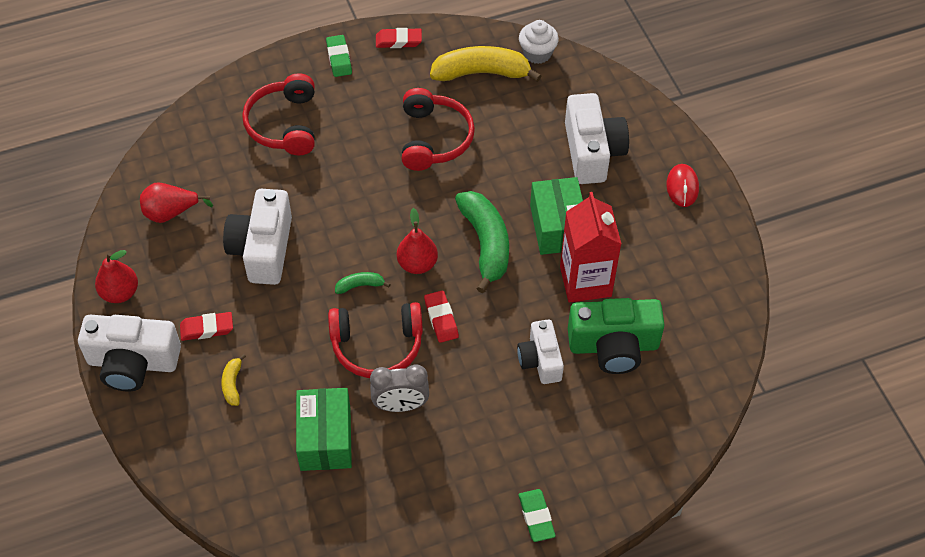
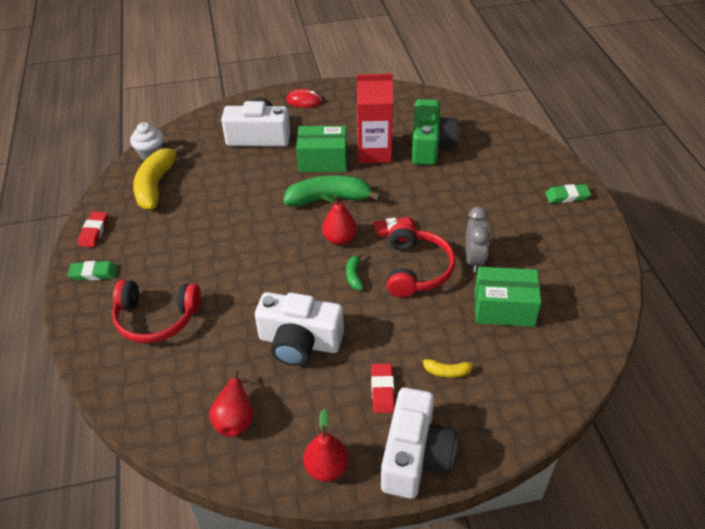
camera: 80 degrees left, 10 degrees down
(434, 138) = (213, 218): red headphones -> none
(540, 360) = (438, 181): white camera -> none

